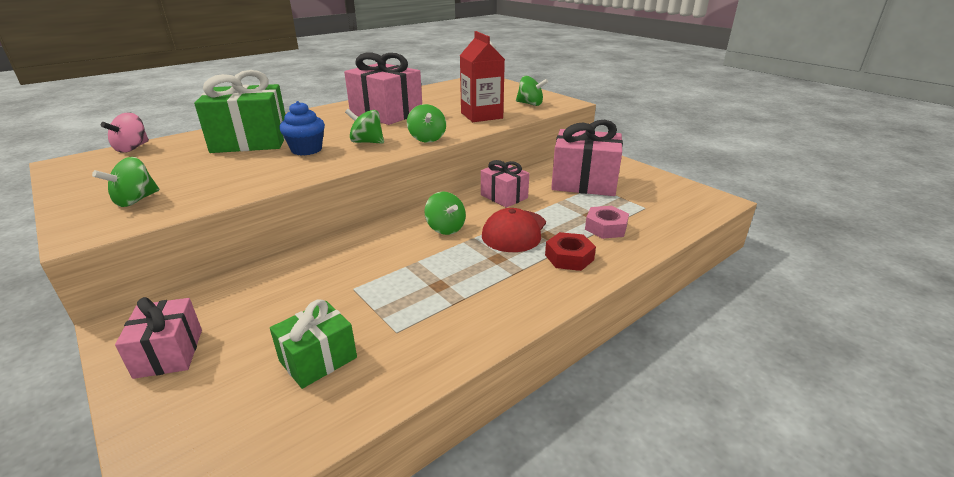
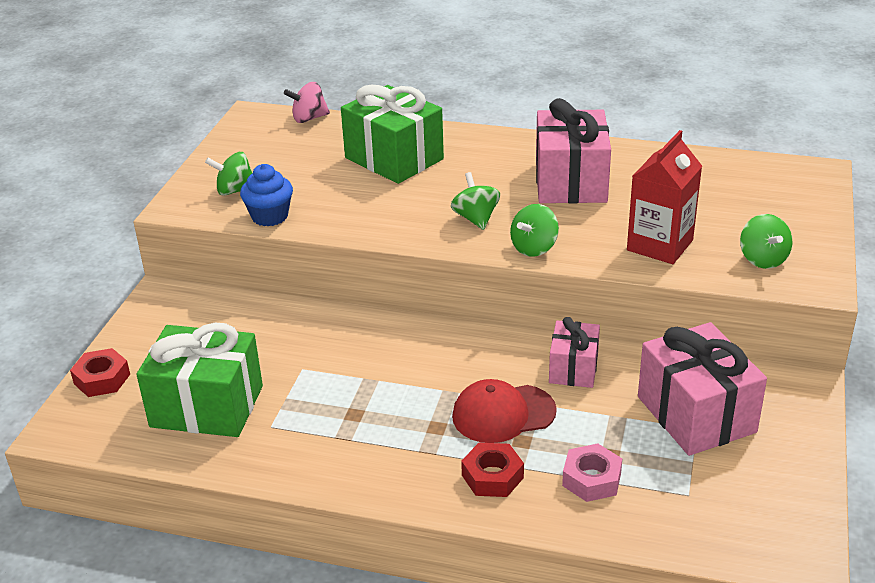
camera: 55 degrees right, 5 degrees up
(160, 421) = (102, 379): none -> red nut
(169, 353) = (155, 335): pink gift -> none
(306, 150) = (414, 198): blue cupcake -> blue cupcake (270, 216)
(318, 359) = (207, 406): green gift -> green gift, size x1.73
(445, 228) = (455, 365): green spinning top -> none

